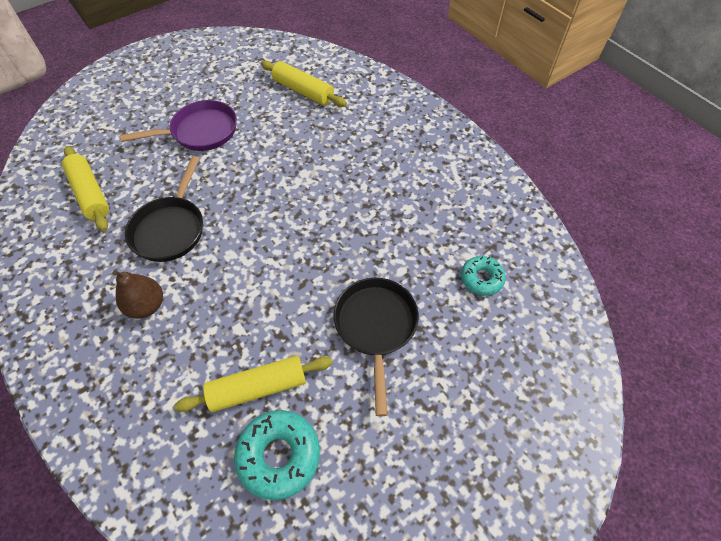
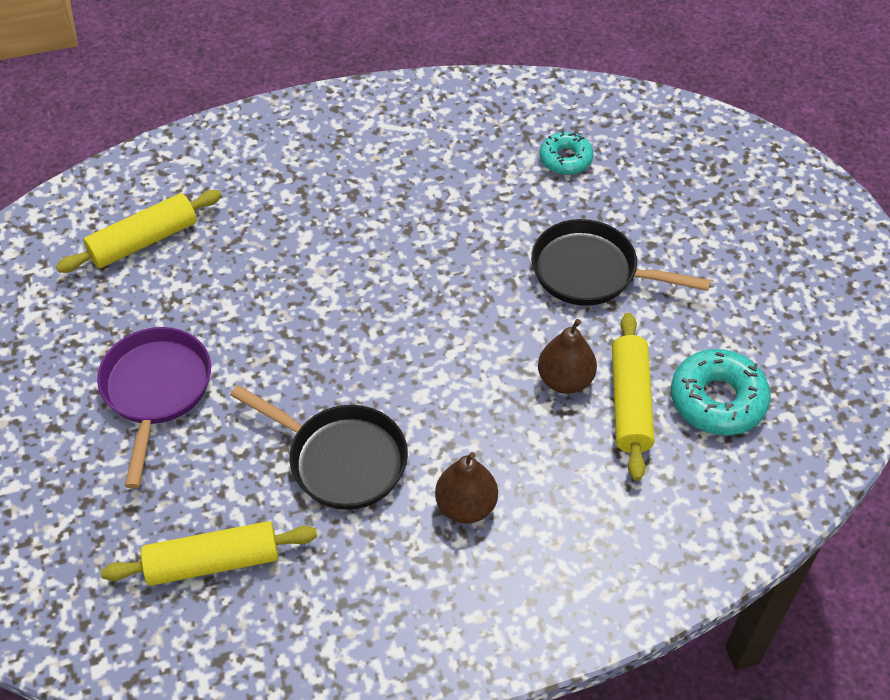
camera: 70 degrees left, 5 degrees down
(267, 337) = (565, 380): none -> brown pear

